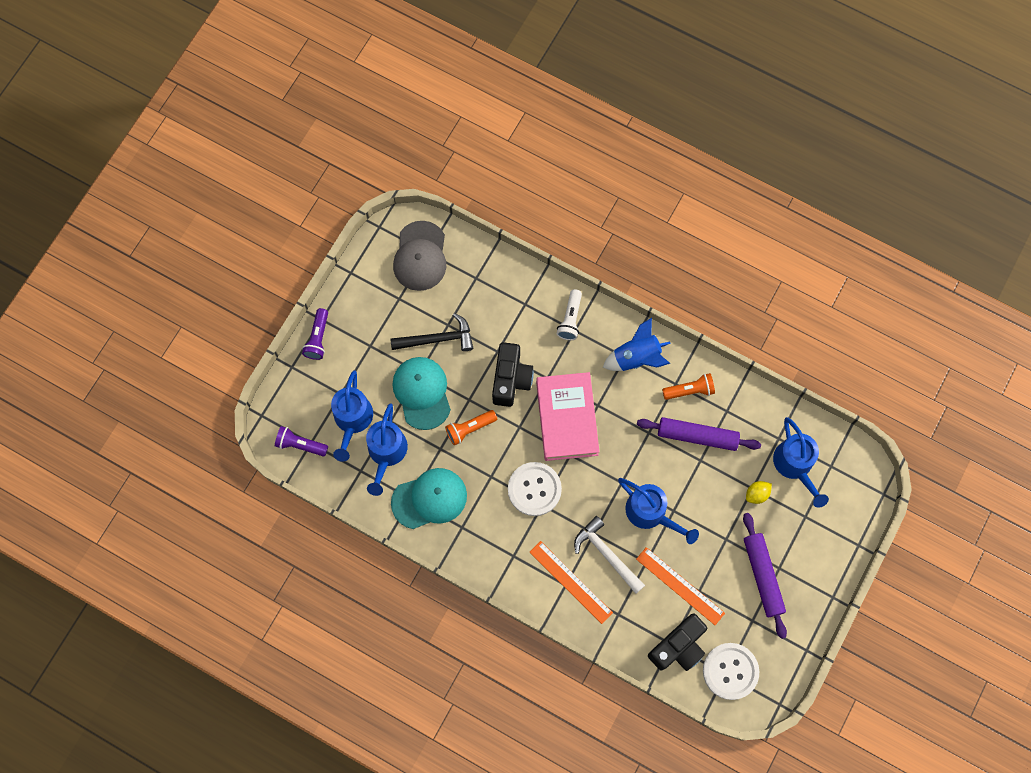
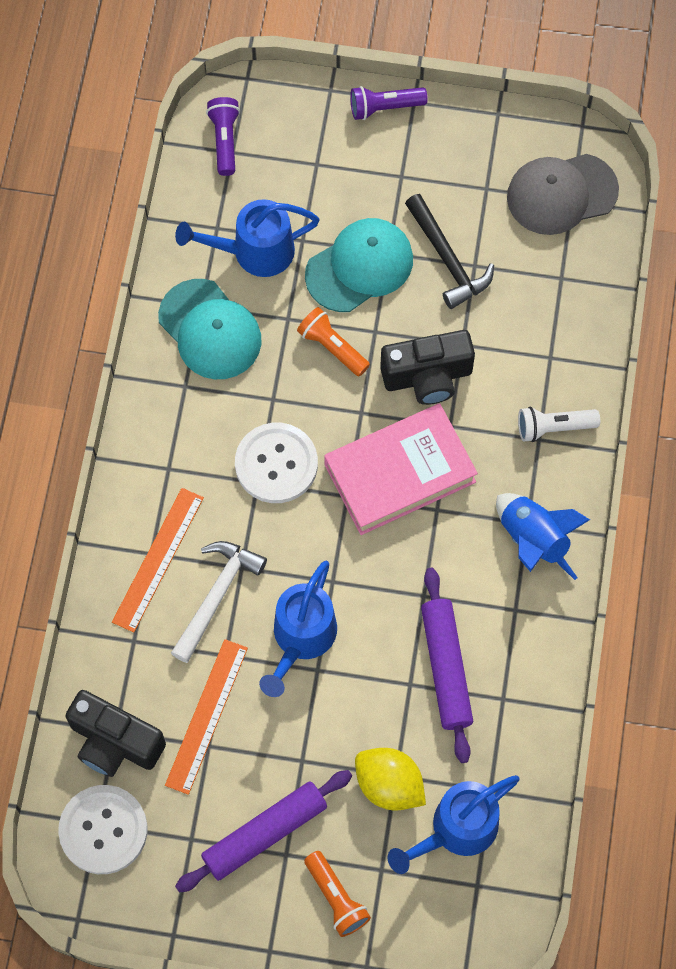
camera: 70 degrees right, 5 degrees down
(352, 421) = (283, 192): blue watering can -> none
(690, 390) = (513, 634): orange flashlight -> orange flashlight (336, 898)
(756, 494) = (389, 785): yellow lemon -> yellow lemon, size x1.67

